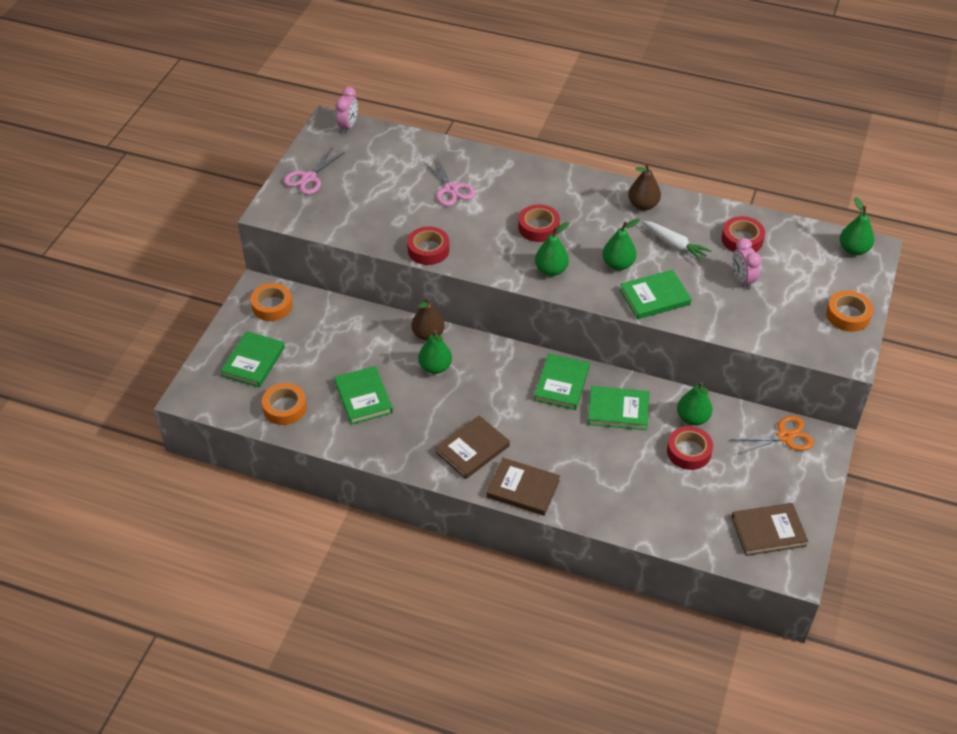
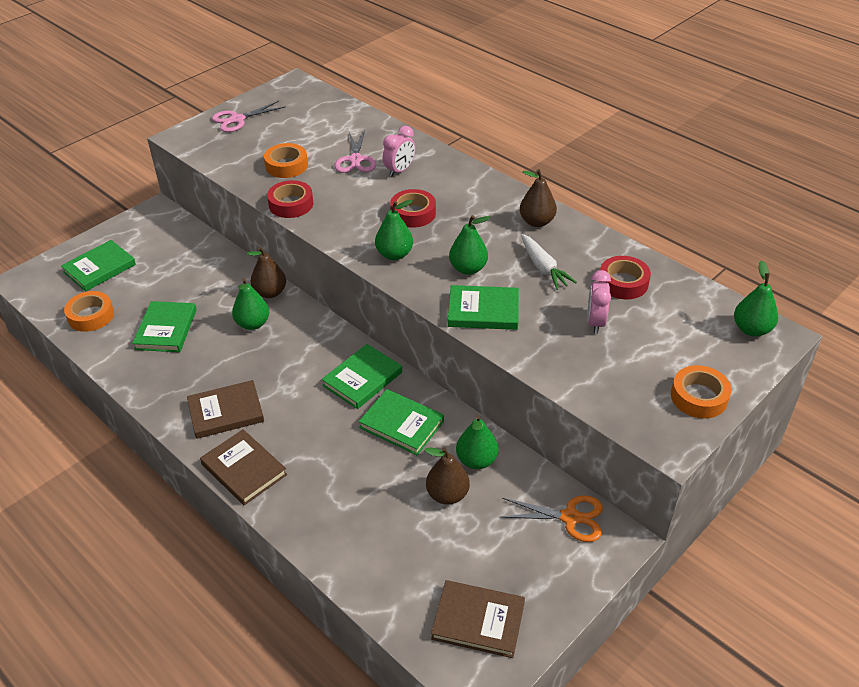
camera: 25 degrees right, 5 degrees down
(272, 306) = (155, 227): orange tape -> orange tape (286, 165)
(348, 126) = (307, 89): pink clock -> pink clock (399, 171)
(689, 451) = (447, 495): red tape -> brown pear

